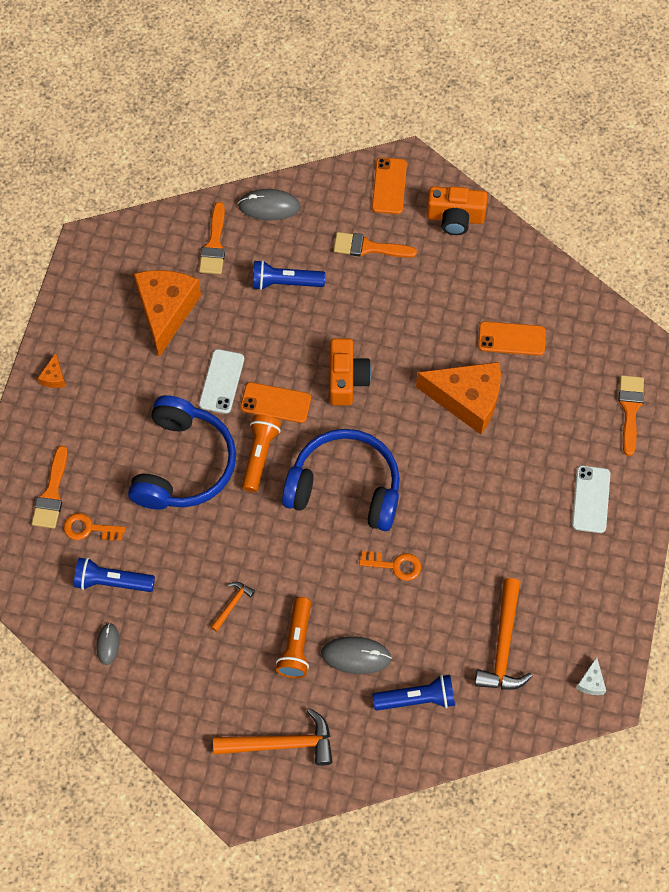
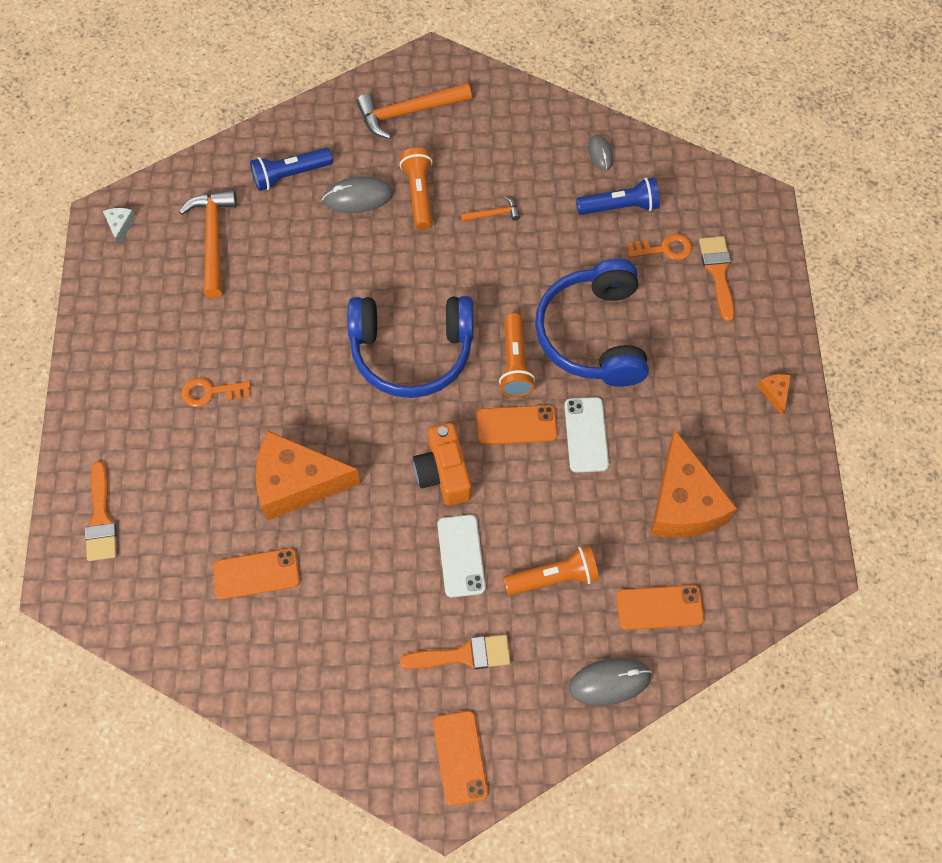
camera: 165 degrees right, 0 degrees up
(214, 244) = (659, 607): orange brush -> orange phone
(232, 604) = (493, 214): orange hammer -> orange hammer turned 120 degrees counterclockwise
(285, 283) = (554, 577): blue flashlight -> orange flashlight
(394, 565) = (339, 287): orange key -> orange key (211, 392)
(455, 218) = (360, 730): orange camera -> none
(591, 499) = (138, 403): white phone -> white phone (461, 556)

